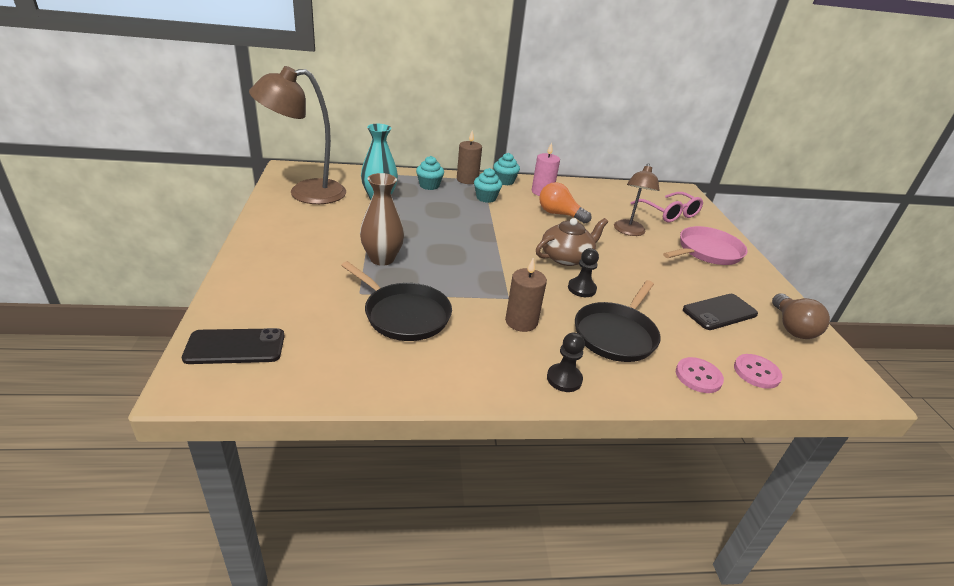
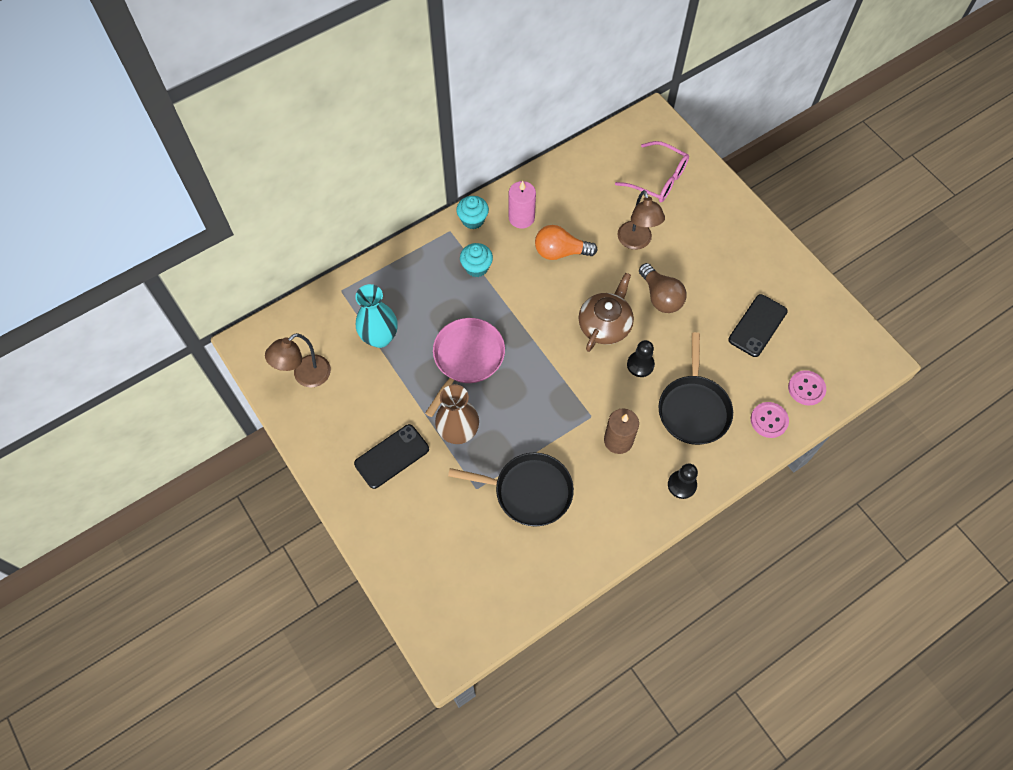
camera: 25 degrees left, 30 degrees up
(235, 347) = (441, 606): black phone -> black phone (392, 456)
(305, 193) = (305, 376): brown lamp -> brown lamp, size x0.59
(429, 185) = (408, 280): turquoise cupcake -> none
(467, 180) = (435, 242): brown candle -> none
(707, 251) = (716, 232): pink pan -> pink pan (466, 358)
(791, 327) = (816, 311): brown light bulb -> brown light bulb (660, 296)

